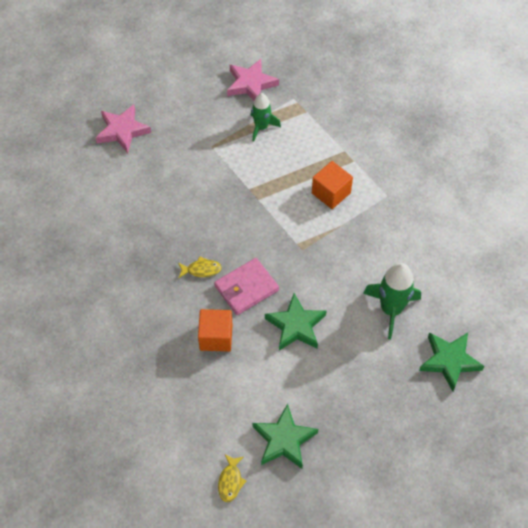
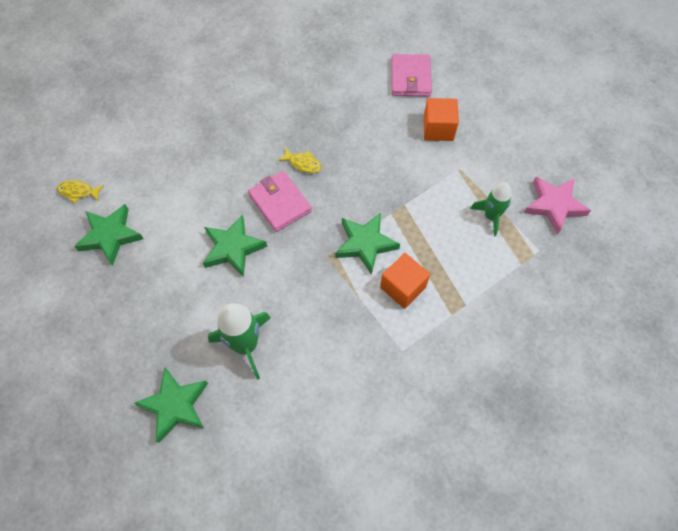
camera: 90 degrees right, 5 degrees up
(102, 178) = (410, 78): none -> pink wallet
(122, 131) = (471, 90): pink star -> none
(201, 270) = (303, 163): yellow fish -> yellow fish turned 60 degrees counterclockwise
(216, 337) = (226, 177): orange cube -> orange cube (438, 129)
(290, 219) = (365, 244): none -> green star

